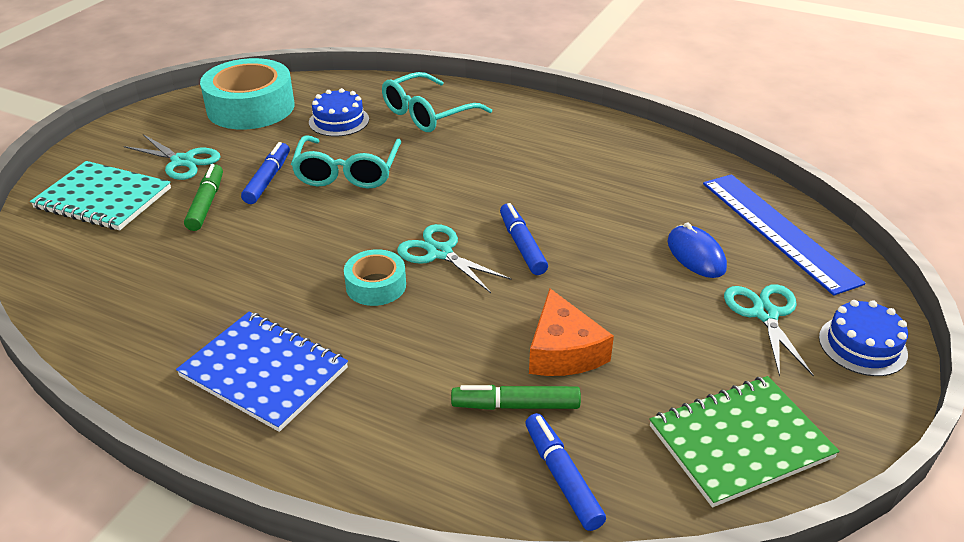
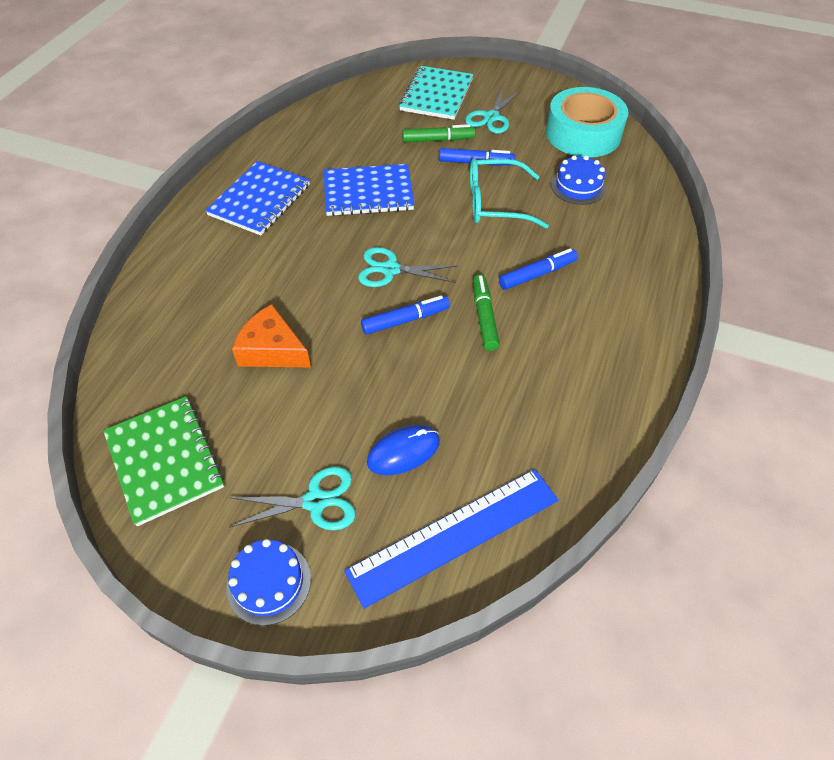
camera: 85 degrees right, 15 degrees up
(289, 265) = (368, 192): none -> blue notebook
(376, 285) = (347, 238): turquoise tape -> none
(427, 114) = (611, 241): turquoise glasses -> none
(440, 253) = (390, 269): turquoise scissors -> turquoise scissors turned 120 degrees counterclockwise
(515, 405) = (218, 324): green marker -> green marker (484, 317)
(562, 477) = (150, 351): blue marker -> blue marker (537, 274)
(563, 351) = (272, 350): orange cheese -> orange cheese turned 45 degrees clockwise

